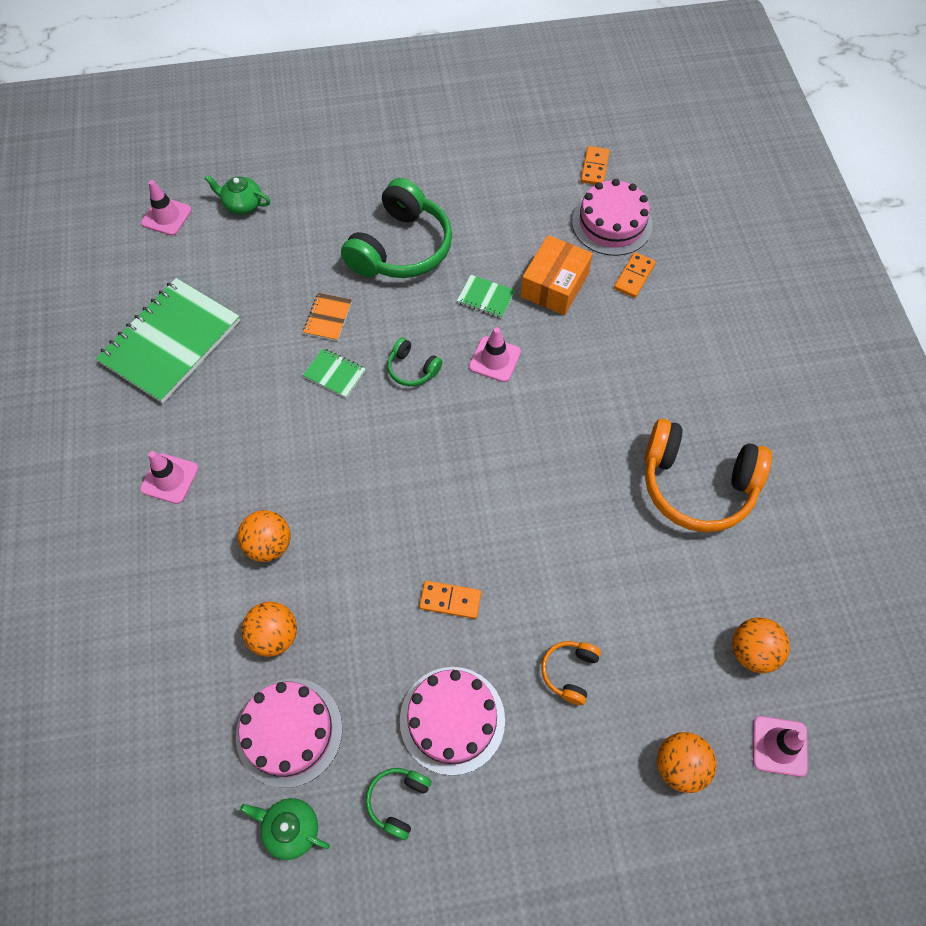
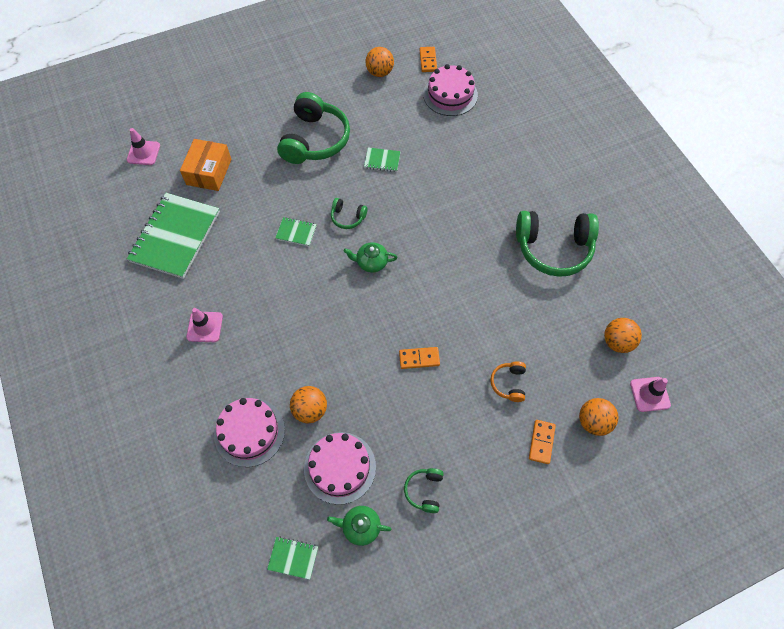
camera: 15 degrees left, 0 degrees up
(183, 847) = (293, 558): none -> green notebook
(242, 204) = (195, 133): green teapot -> green teapot (371, 262)
(269, 545) = (287, 353): orange ball -> orange ball (379, 72)
(328, 318) = (280, 197): orange notebook -> none
(452, 719) = (443, 432): pink cake -> pink cake (249, 432)
(495, 359) = (400, 199): pink traffic cone -> none
(554, 285) = (425, 143): orange box -> orange box (209, 172)
(634, 276) = (475, 126): orange domino -> orange domino (541, 442)
(697, 485) = (553, 248): orange headphones -> green headphones

